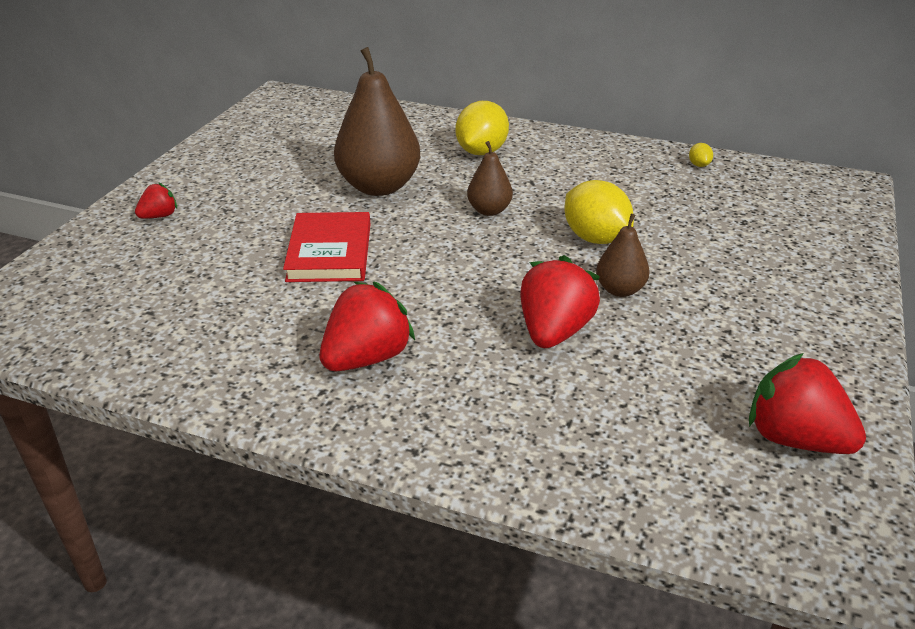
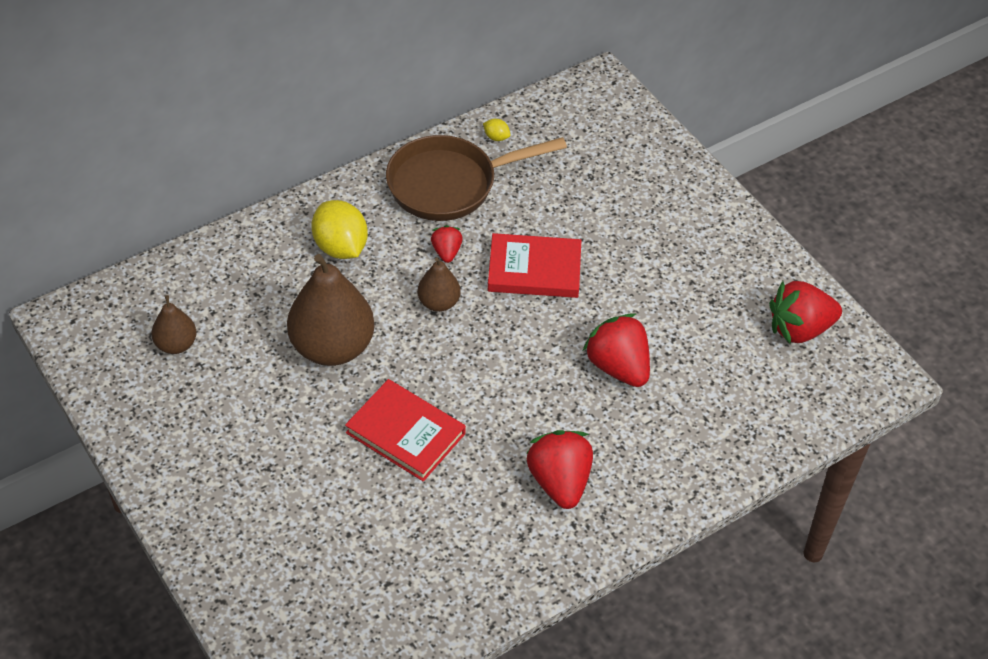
camera: 55 degrees left, 15 degrees up
(159, 216) = (234, 519): red strawberry -> red strawberry (446, 252)
(595, 238) = (534, 269): yellow lemon -> red book
(616, 166) = (450, 184): none -> brown pan
(620, 290) = (605, 302): brown pear -> brown pear (176, 344)

